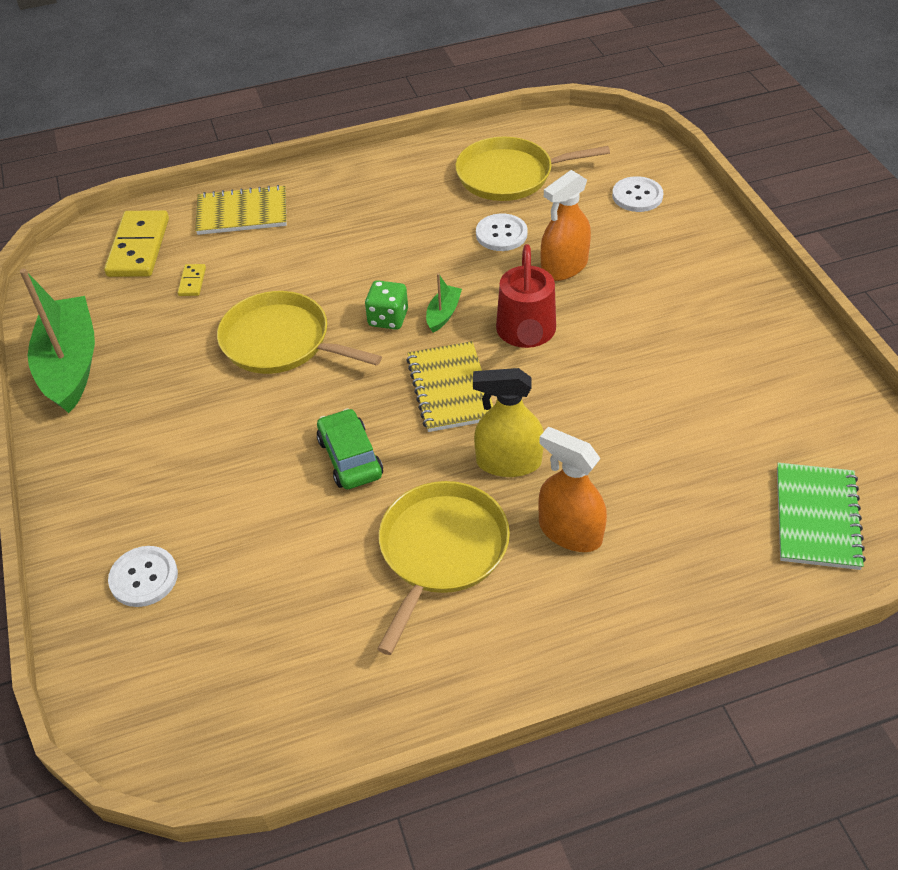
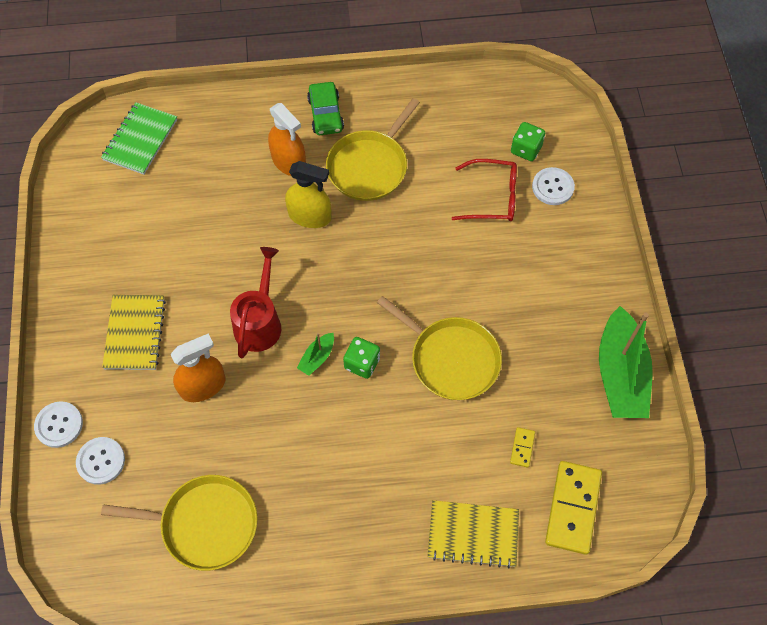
camera: 170 degrees left, 15 degrees up
(187, 632) = (526, 149): none -> green dice
(240, 542) = (492, 197): none -> red glasses
(350, 458) = (414, 242): green car -> green car (326, 114)
(450, 389) = (331, 283): yellow notebook -> yellow notebook (135, 333)
(501, 234) = (240, 441): white button -> white button (59, 425)

